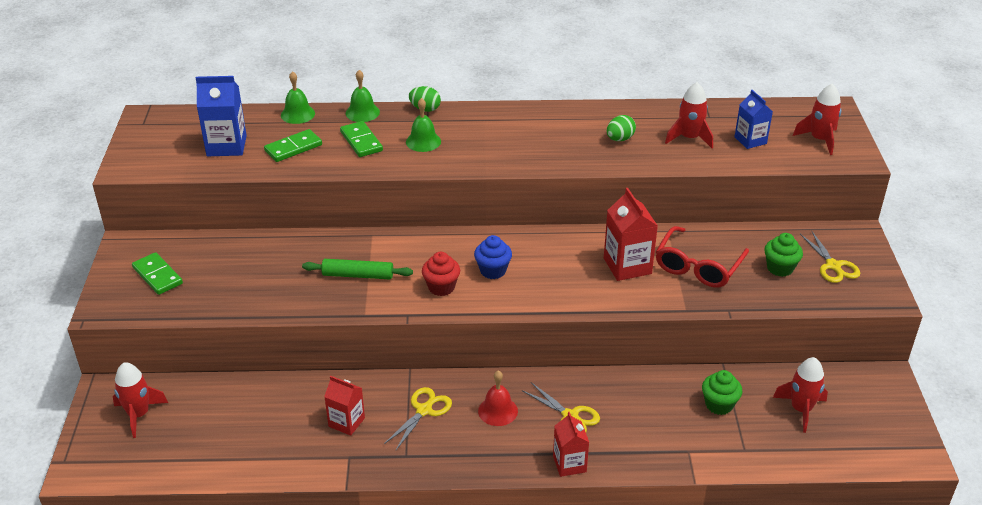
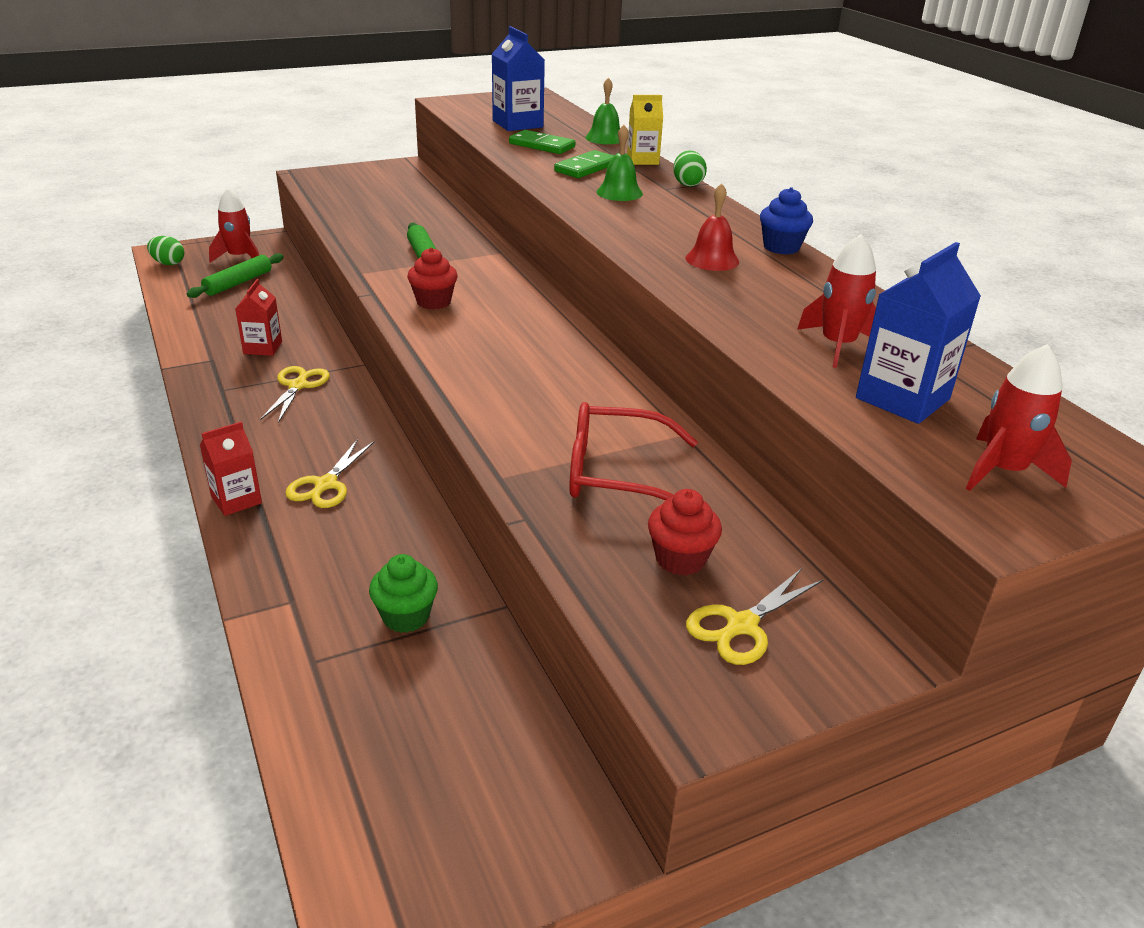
camera: 65 degrees right, 5 degrees down
(157, 276) = (366, 183): green domino -> none
(200, 422) = (238, 283): none -> green rolling pin
(362, 112) = (642, 160): green bell -> yellow carton
(424, 410) = (298, 385): yellow scissors -> yellow scissors turned 90 degrees counterclockwise
(493, 270) = (487, 325): blue cupcake -> blue cupcake (781, 247)
(498, 411) = (315, 431): red bell -> red bell (712, 259)
(620, 139) = (766, 295): green egg -> green egg (168, 263)
(627, 266) = (569, 413): red carton -> none
(750, 140) = (902, 398): blue carton -> blue carton, size x1.51
(780, 268) = (680, 559): green cupcake -> red cupcake
(801, 409) = (436, 718): red rocket -> none

